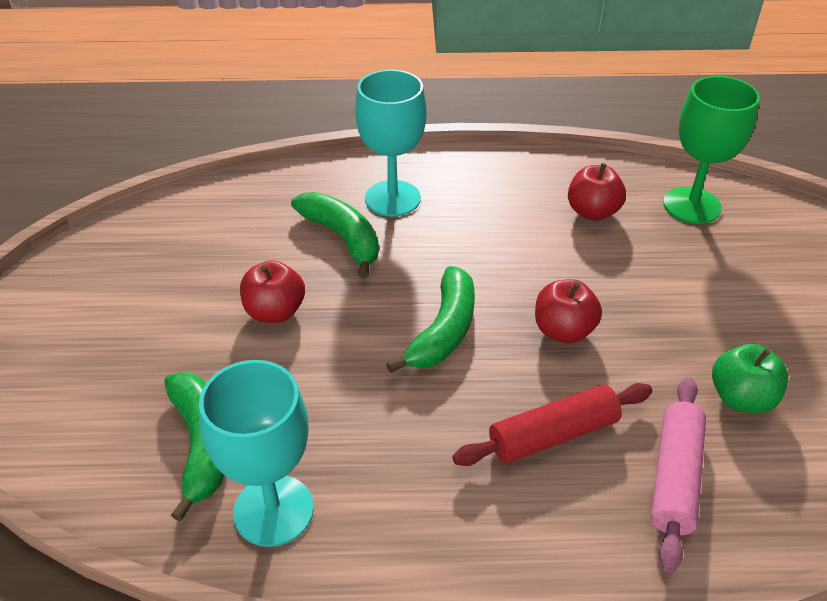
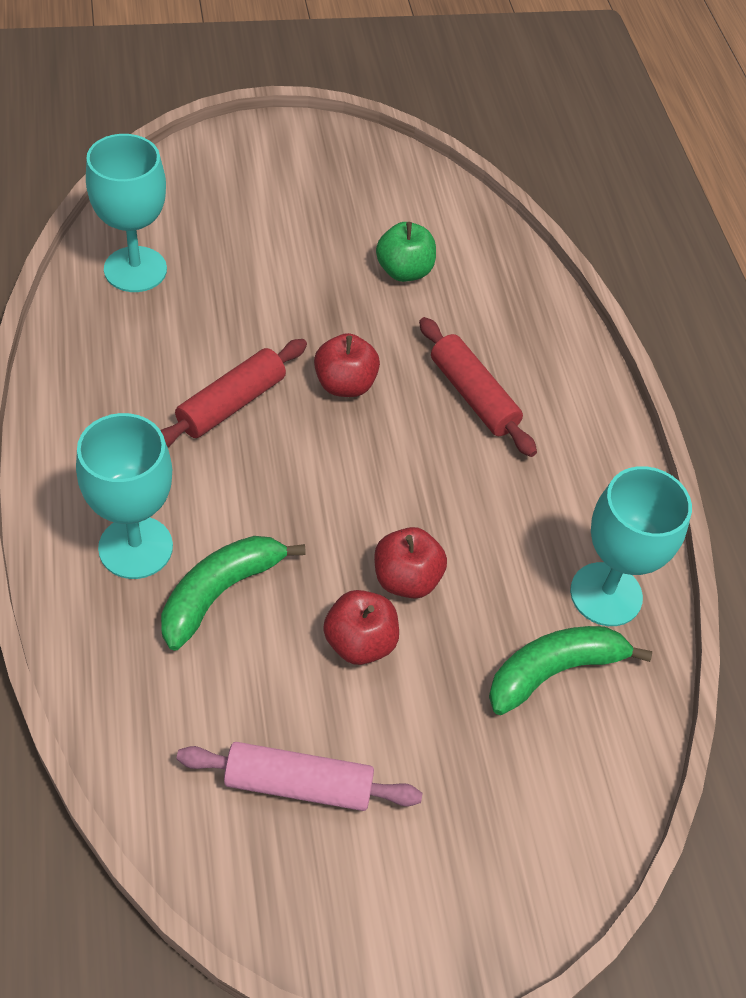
camera: 105 degrees left, 10 degrees up
(444, 331) = (362, 480): green banana -> none
(536, 254) = (231, 403): none -> red rolling pin
(592, 212) = (152, 352): red apple -> red apple (406, 579)
(675, 477) = (496, 321): pink rolling pin -> pink rolling pin (298, 784)
(692, 205) = (135, 269): green goblet -> turquoise goblet

